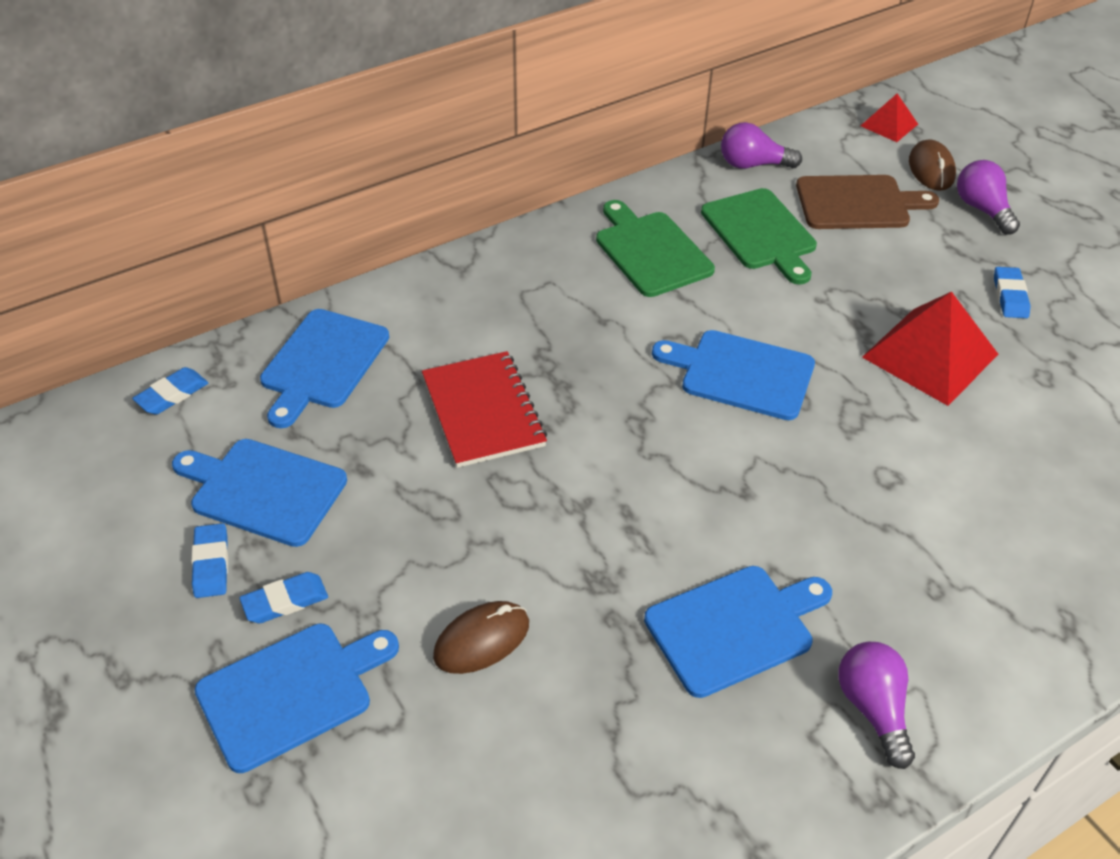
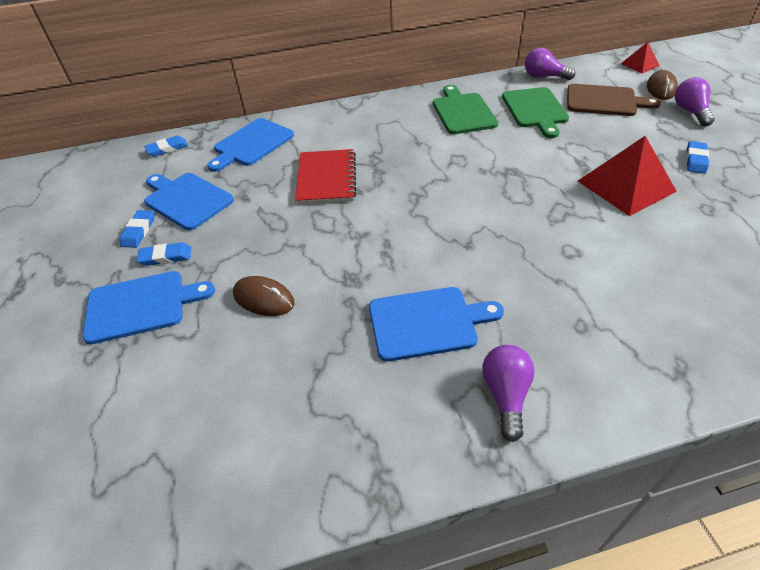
camera: 20 degrees right, 0 degrees up
(481, 640) = (263, 299): brown mouse -> brown mouse turned 45 degrees clockwise
(741, 373) = (492, 179): blue cutting board -> none

